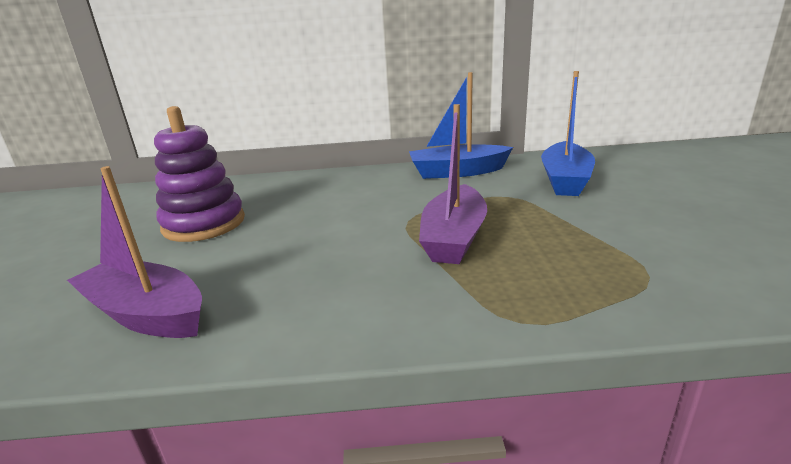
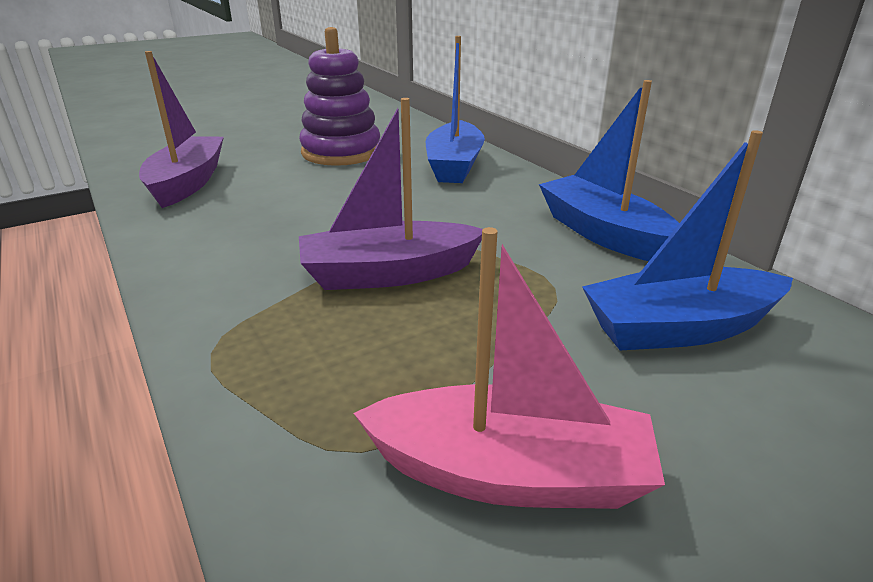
camera: 60 degrees right, 5 degrees up
(304, 188) = (454, 165): none -> blue boat
(672, 240) = (510, 474): none -> pink boat

